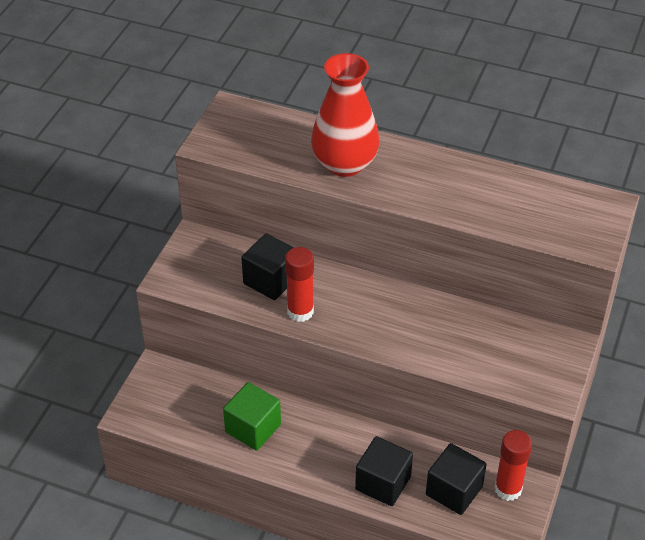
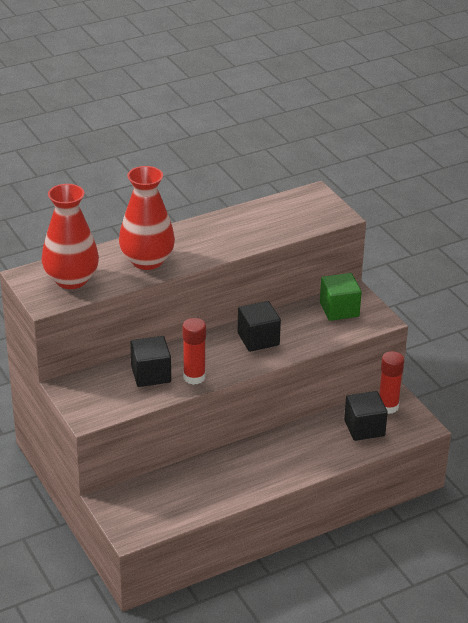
camera: 50 degrees left, 10 degrees down
(253, 428) = (215, 483): green cube -> green cube (339, 309)
(257, 137) = (71, 280): none -> red vase
(383, 483) = (325, 453): black cube -> black cube (258, 339)

